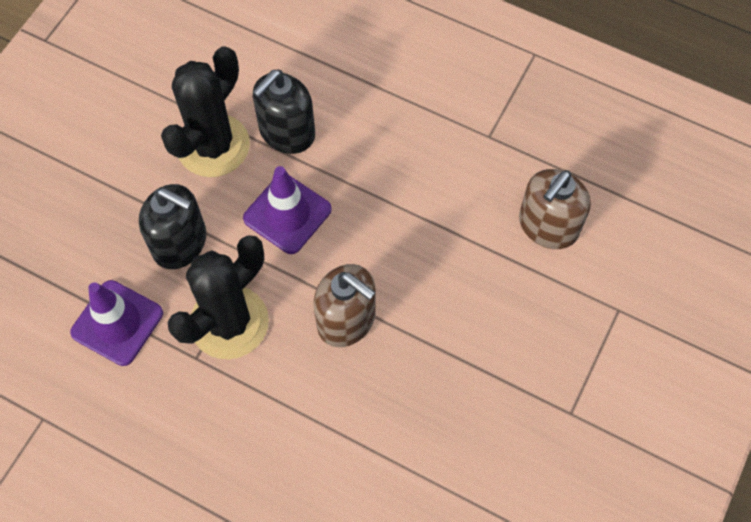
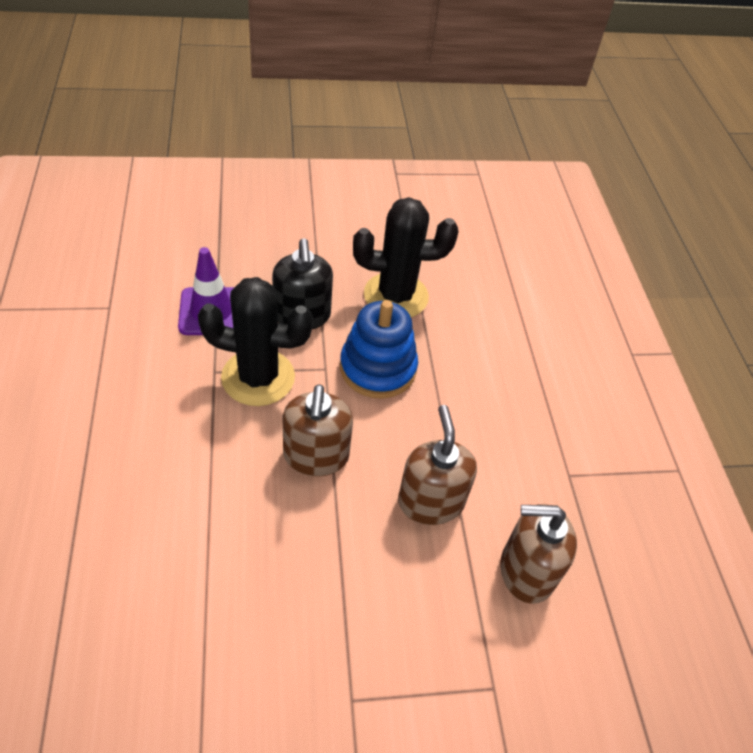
camera: 50 degrees right, 15 degrees down
(286, 132) = (445, 333): black soap dispenser -> none
(287, 214) = (378, 368): purple traffic cone -> blue stacking toy
(447, 256) = (430, 501): none -> brown soap dispenser

